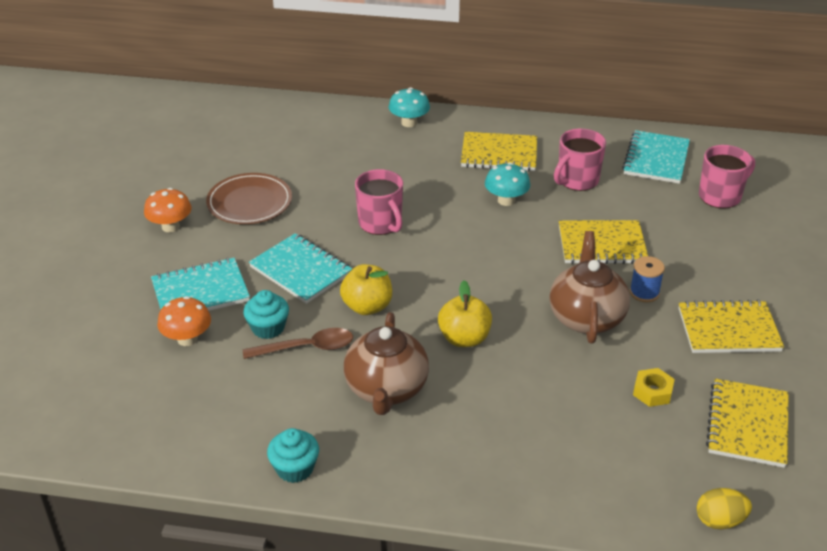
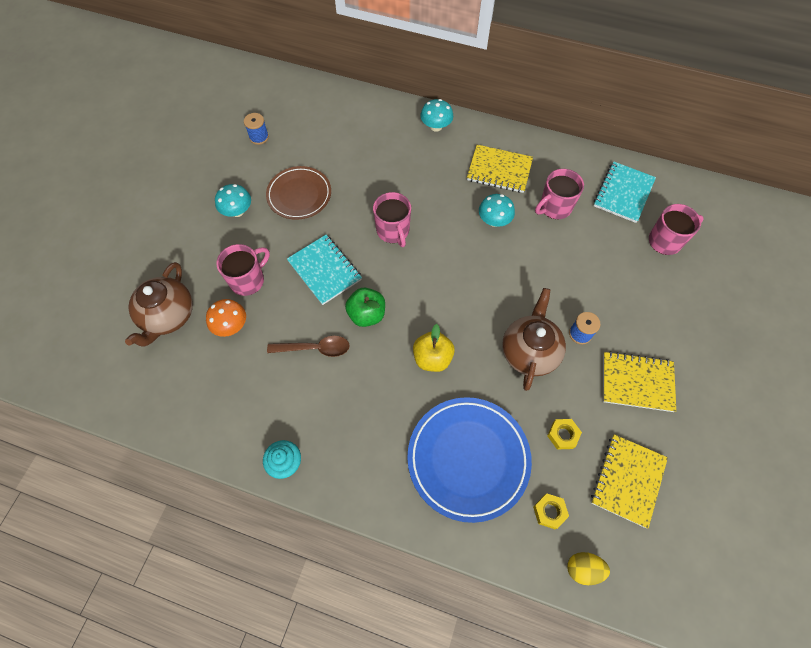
camera: 10 degrees right, 25 degrees up
(170, 226) = (237, 211): orange mushroom -> turquoise mushroom
(183, 154) = (259, 137): none -> blue spool
(200, 291) = (248, 280): turquoise notebook -> pink mug
(268, 328) = (290, 324): turquoise cupcake -> none
(367, 306) = (367, 314): yellow apple -> green apple
(386, 389) = (365, 399): brown teapot -> brown teapot (168, 316)
(538, 431) = (468, 459): none -> blue plate
(602, 245) = (558, 279): yellow notebook -> none
(658, 469) = (549, 512): none -> yellow nut

